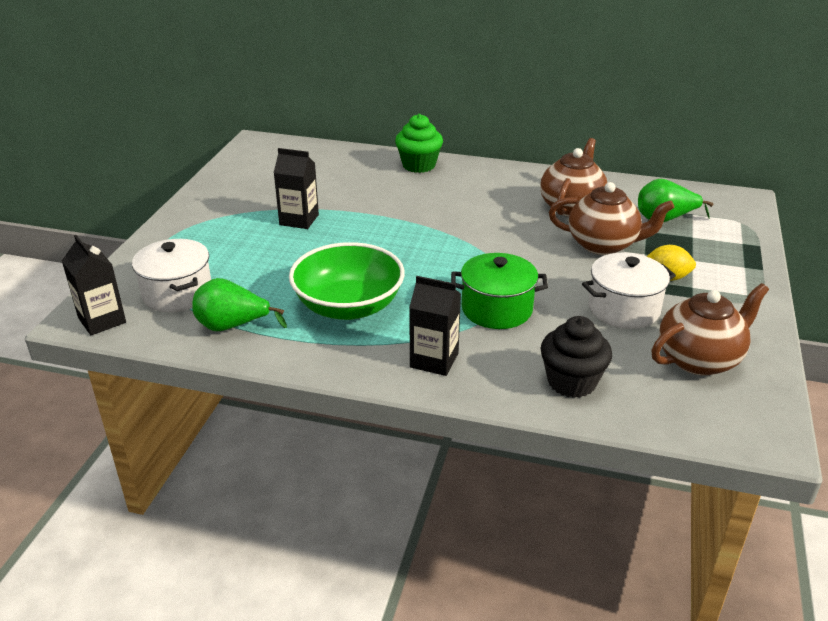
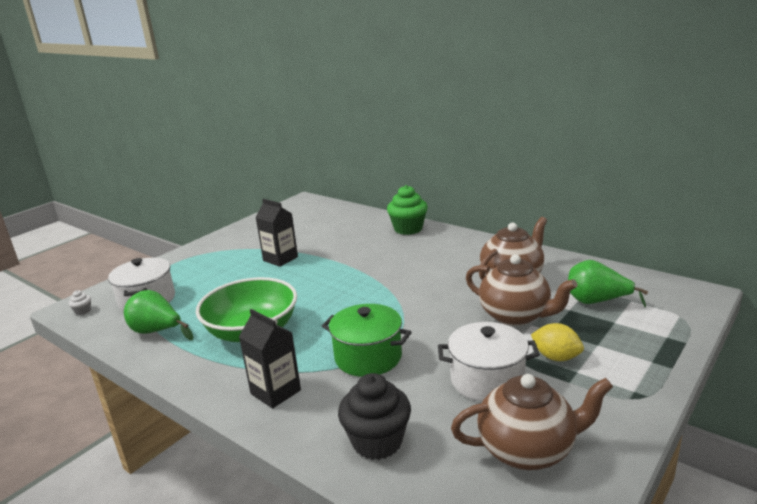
camera: 25 degrees right, 10 degrees down
(102, 320) = (83, 311): black carton -> white cupcake

